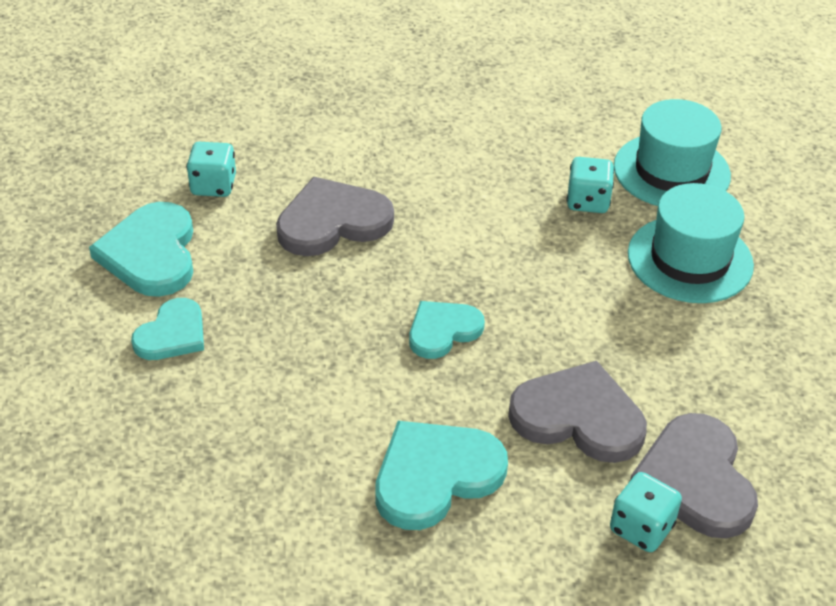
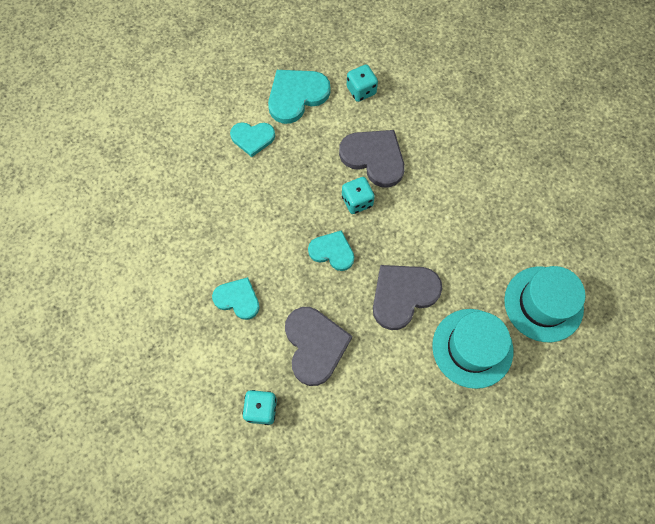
camera: 60 degrees right, 25 degrees up
(435, 476) = (238, 299): turquoise heart -> turquoise heart, size x0.64
(588, 201) = (482, 271): turquoise dice -> turquoise dice (357, 201)
(696, 479) = (308, 422): grey heart -> grey heart (403, 295)

